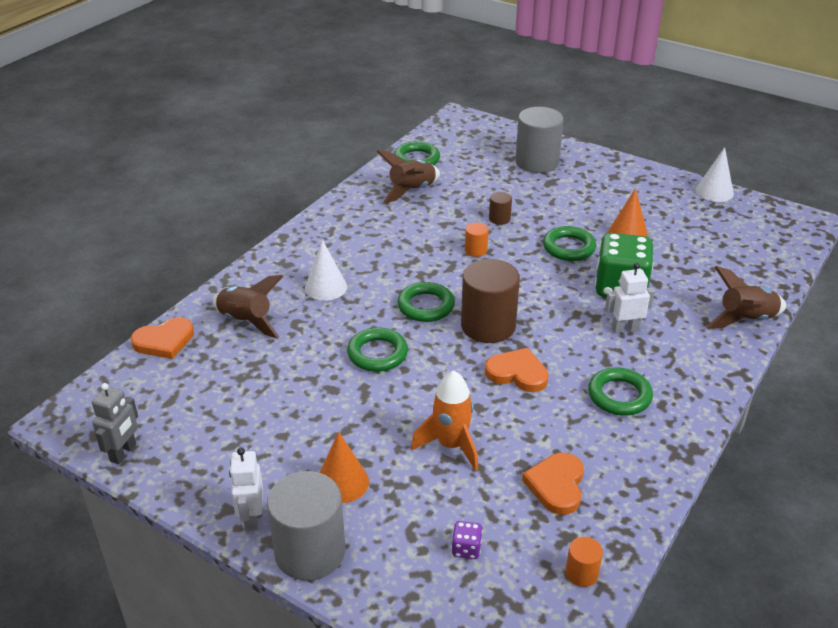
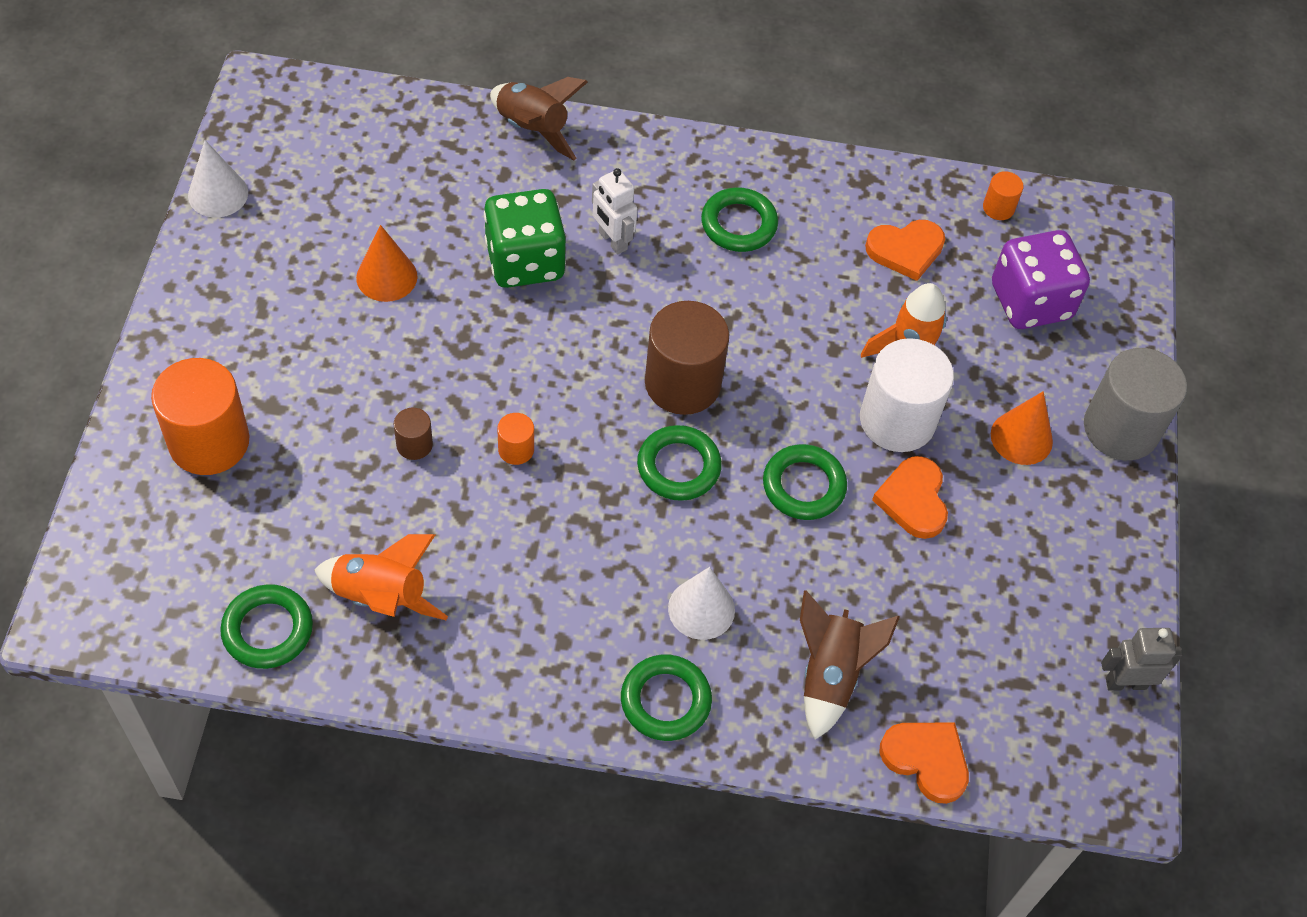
camera: 120 degrees left, 20 degrees up
(251, 518) = (1119, 500): white robot -> none
(399, 418) = (897, 420): none -> white cylinder
(412, 191) = (381, 597): brown rocket -> orange rocket
(466, 549) = (1030, 301): purple dice -> purple dice, size x2.45
(517, 373) = (755, 328): orange heart -> orange heart (913, 500)
(537, 162) = (209, 442): grey cylinder -> orange cylinder
(569, 247) = (455, 338): green ring -> green ring (665, 701)

